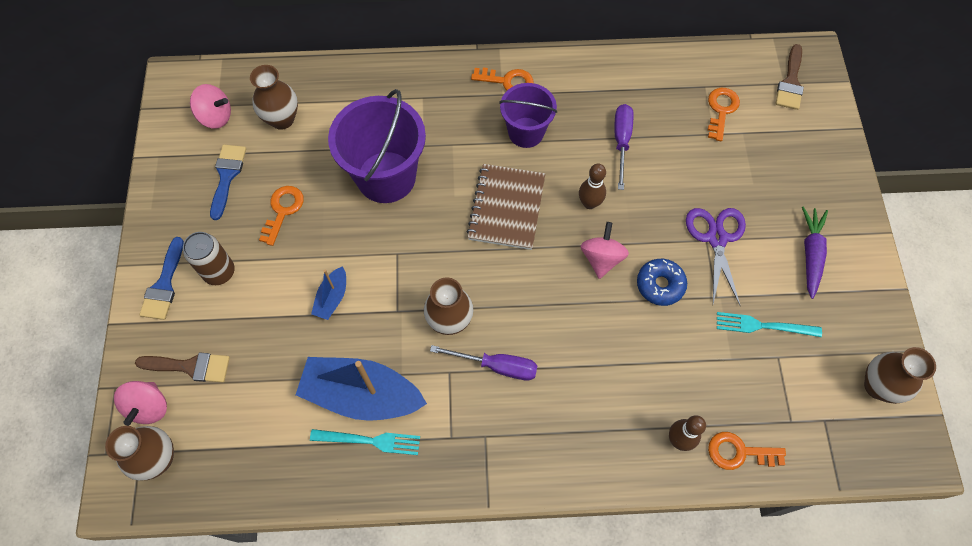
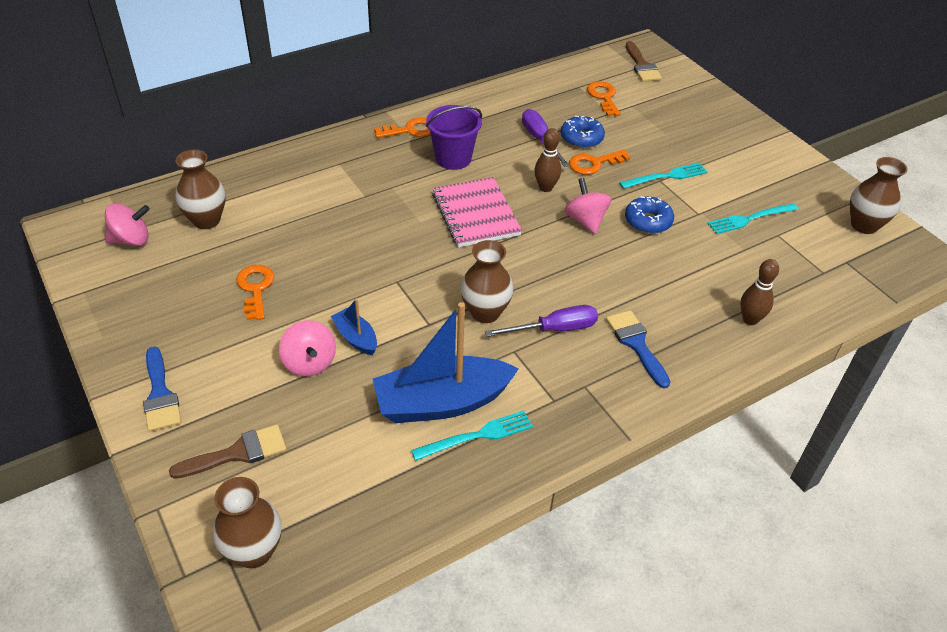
camera: 30 degrees left, 20 degrees down
(149, 407) = (211, 509): pink spinning top -> pink spinning top (309, 363)
(219, 272) = (218, 361): brown can -> none
(227, 176) = (175, 282): blue brush -> blue brush (636, 344)
(332, 298) = (356, 338): blue boat -> blue boat turned 150 degrees clockwise
(386, 177) = (345, 229): purple bucket -> none
(506, 208) = (475, 214): brown notebook -> pink notebook
(663, 156) = (581, 138): none -> blue donut
(717, 238) = (667, 176): purple scissors -> turquoise fork
(739, 452) = (803, 308): orange key -> orange key (594, 164)
(810, 254) = (745, 162): purple carrot -> none

